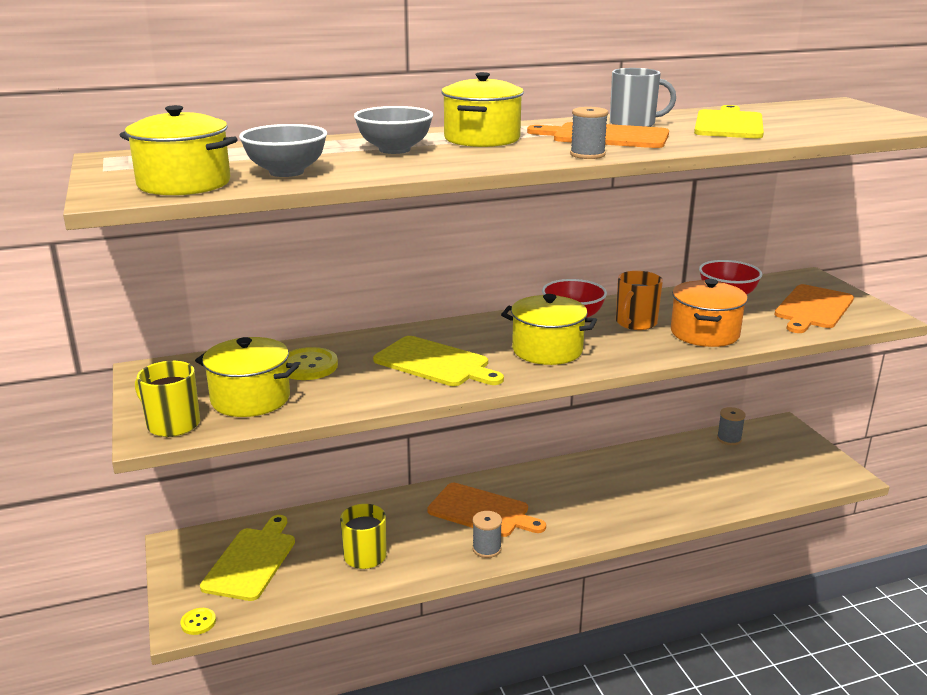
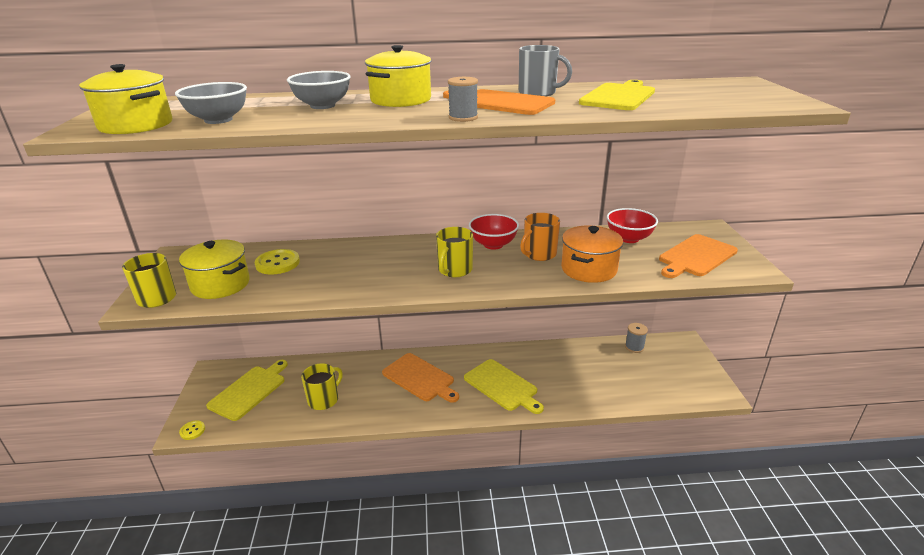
camera: 15 degrees right, 5 degrees up
(435, 363) = (365, 271): yellow cutting board -> yellow cutting board (502, 386)
(486, 549) = (408, 409): grey spool -> none
(547, 350) = (454, 270): yellow pot -> yellow mug

